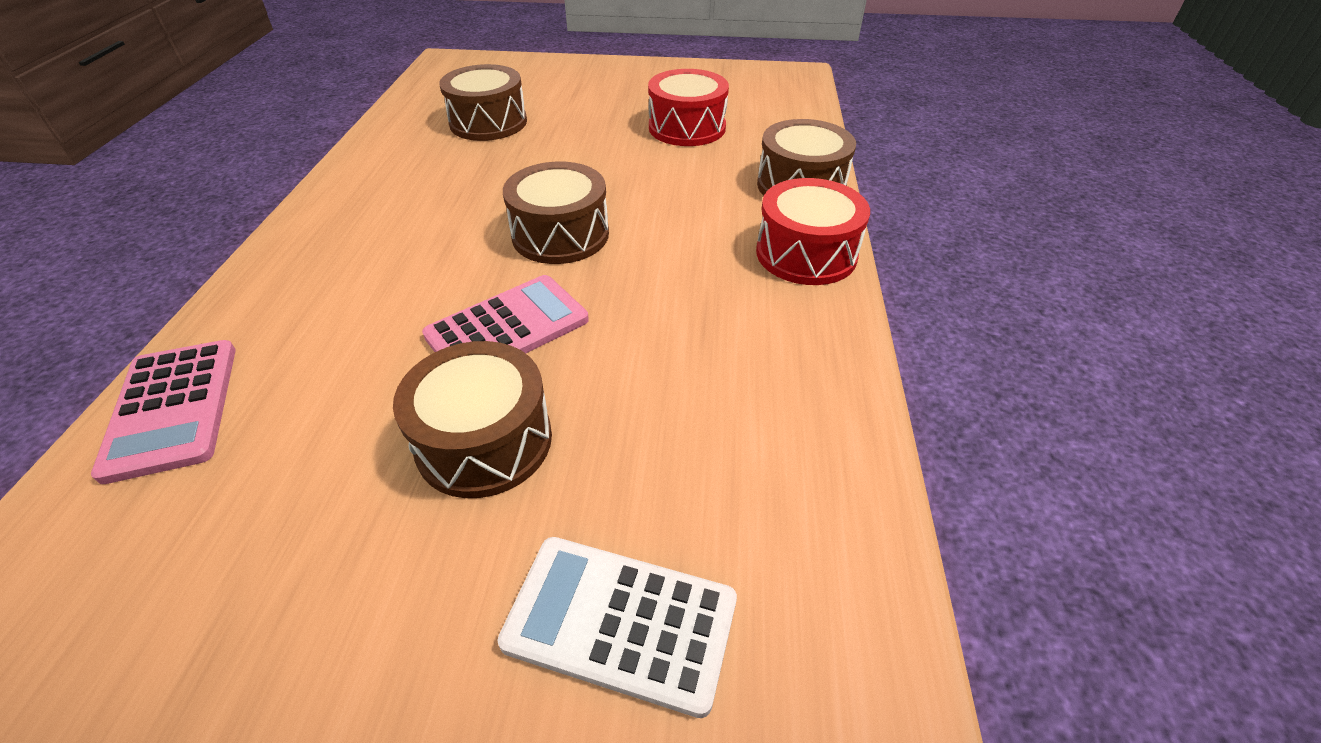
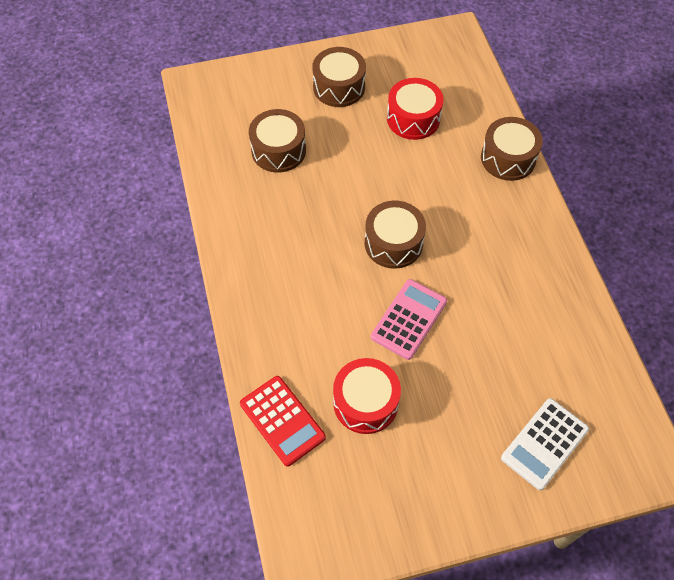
camera: 20 degrees left, 15 degrees up
(173, 408) = (282, 420): pink calculator -> red calculator
(484, 441) = (442, 386): brown drum -> brown drum (339, 87)
(620, 622) = (544, 444): white calculator -> white calculator turned 45 degrees counterclockwise
(806, 254) = (533, 217): red drum -> red drum (365, 402)

